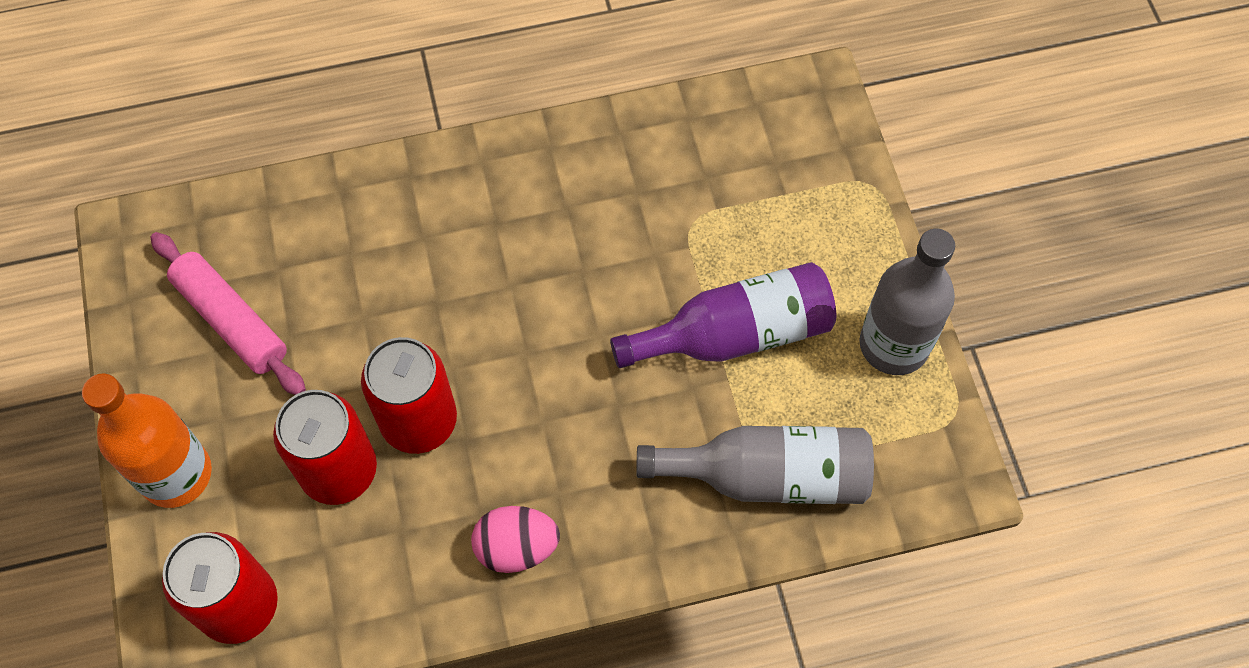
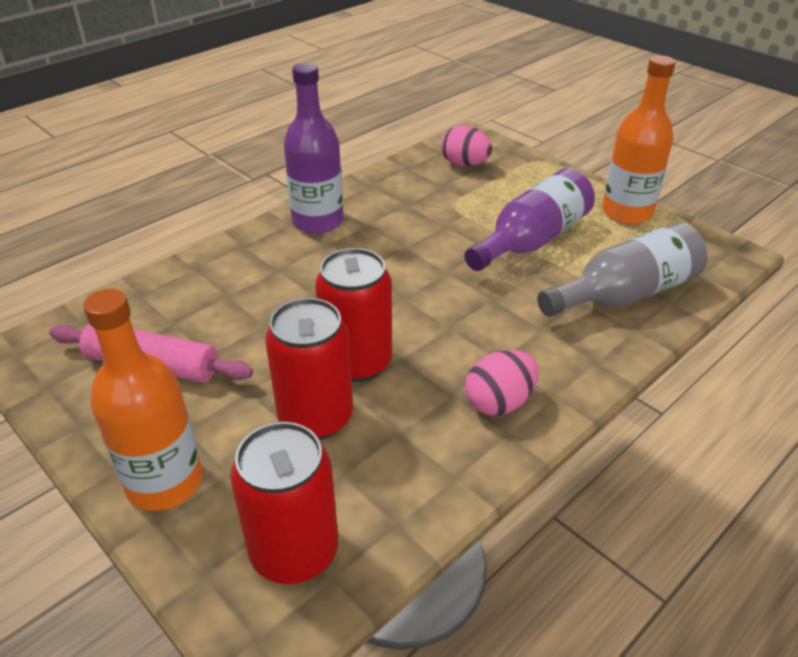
camera: 30 degrees left, 25 degrees down
(513, 174) = (318, 222): none -> purple bottle
(764, 147) = (464, 164): none -> pink egg
(894, 344) = (626, 213): grey bottle -> orange bottle

